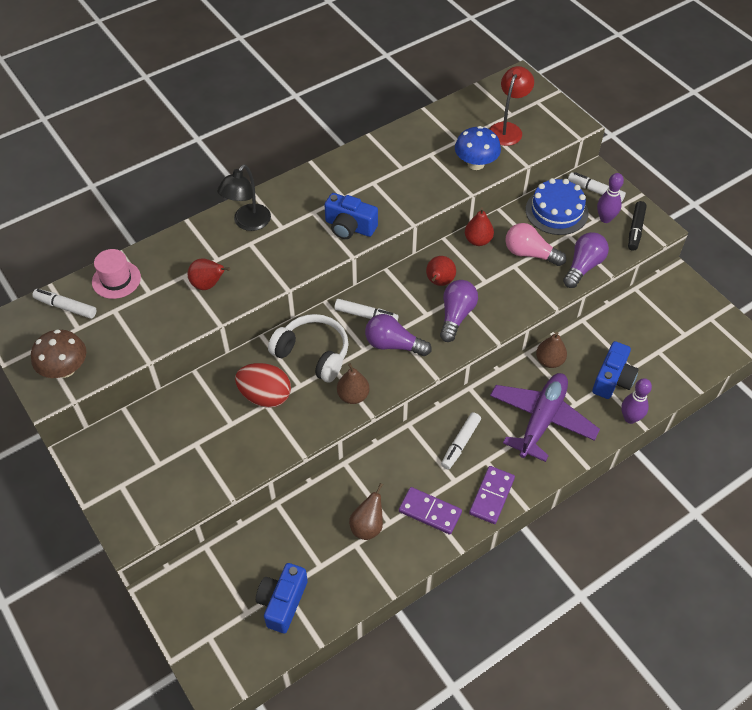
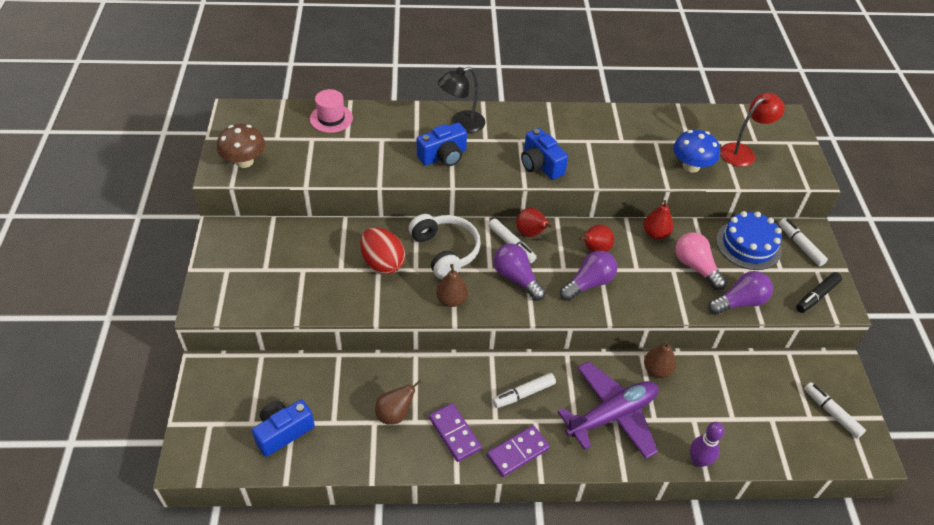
camera: 30 degrees right, 5 degrees down
(66, 307) = (280, 120): white marker -> white marker (831, 413)
(208, 284) = (394, 154): red pear -> red pear (531, 233)
(605, 218) = (792, 273): purple bowling pin -> none
(612, 379) = (706, 418): blue camera -> blue camera (443, 156)

